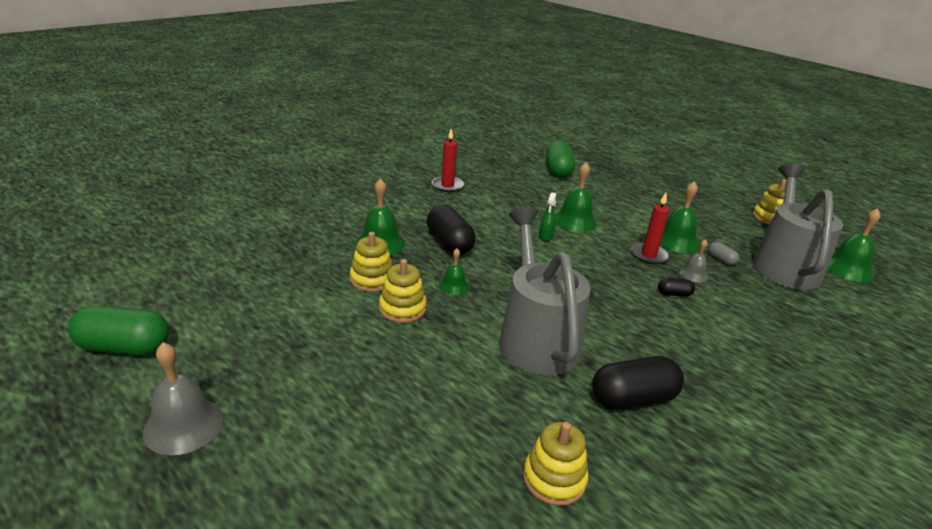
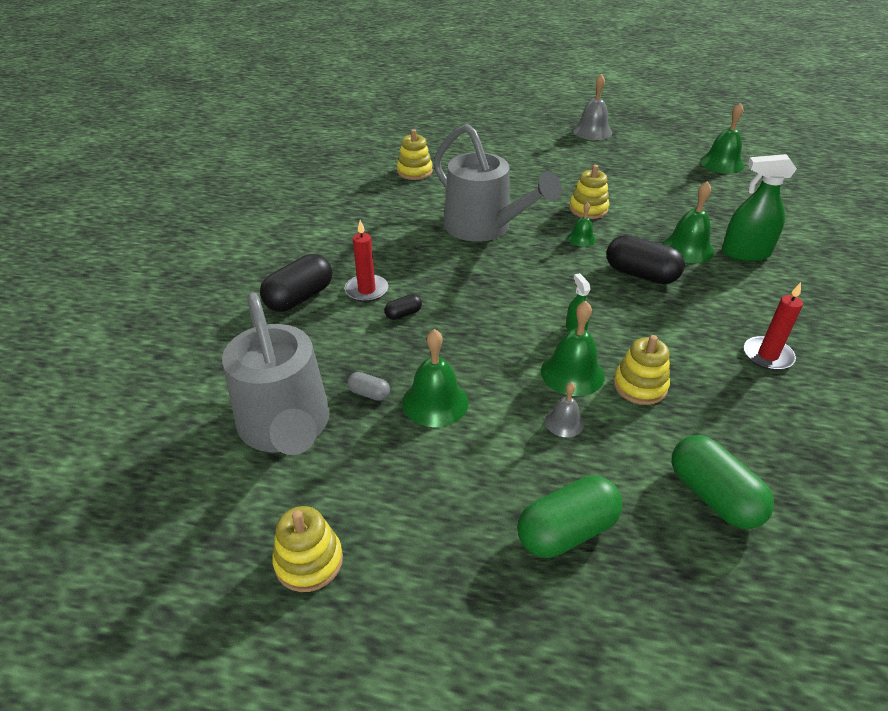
camera: 150 degrees right, 10 degrees up
(124, 348) = (675, 139): green capsule -> green capsule (566, 531)
(346, 223) = (745, 253): none -> green spray bottle
(372, 279) = (638, 218): yellow stacking toy -> yellow stacking toy (640, 386)
(633, 399) = (395, 217): black capsule -> black capsule (299, 298)
(648, 255) = (454, 357): red candle -> red candle (366, 290)
(694, 274) = (393, 351): grey bell -> grey bell (564, 422)
(848, 269) = (191, 468): green bell -> green bell (722, 163)

